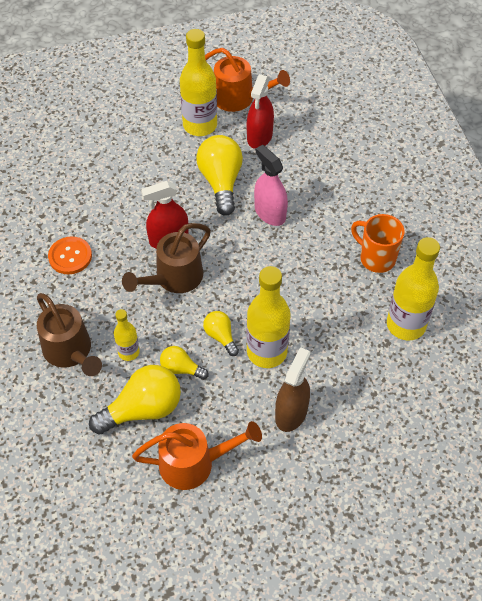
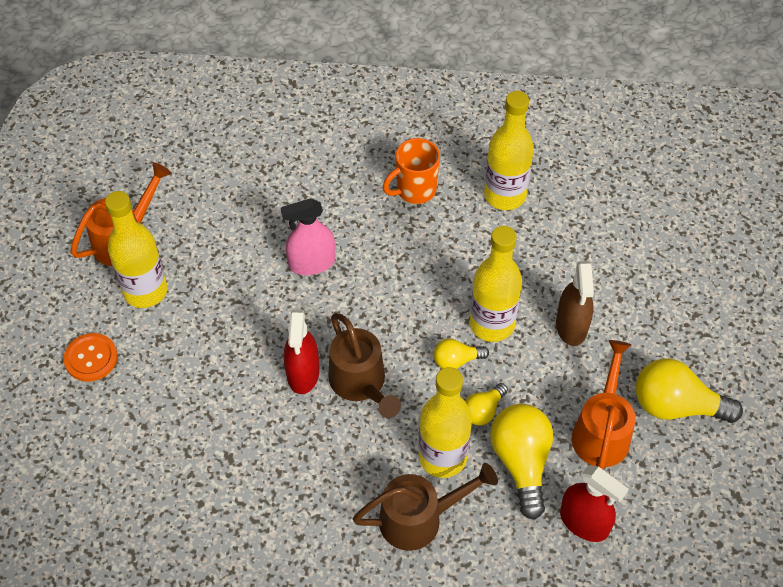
camera: 70 degrees left, 0 degrees up
(70, 256) = (280, 486): orange button -> orange button (91, 358)
(128, 352) = (442, 457): yellow bottle -> yellow bottle, size x1.88
(221, 182) = (244, 296): yellow light bulb -> yellow light bulb (676, 406)
(259, 136) = (196, 237): red spray bottle -> red spray bottle (584, 522)
(291, 413) = (571, 326): brown spray bottle -> brown spray bottle turned 135 degrees counterclockwise

